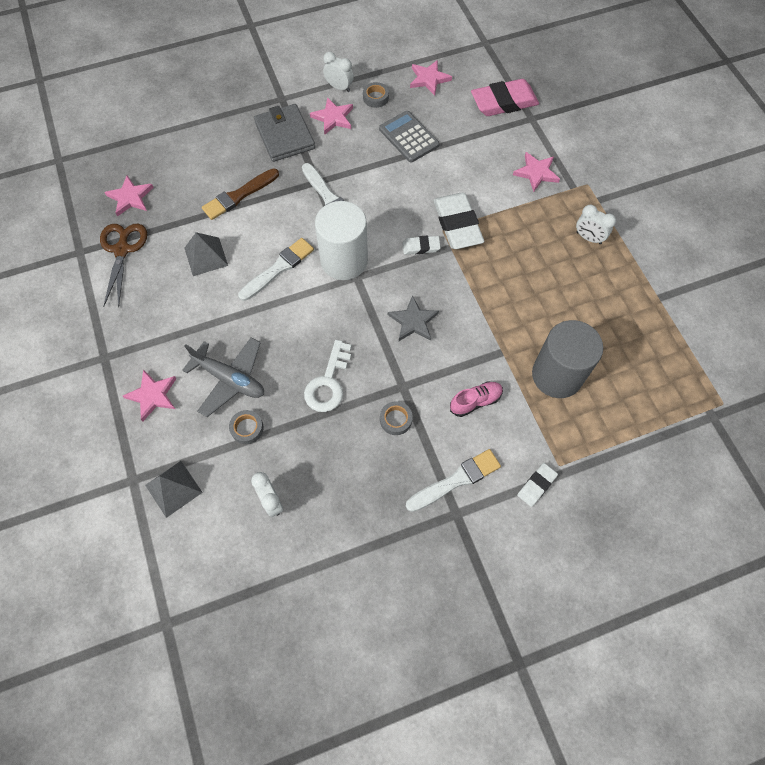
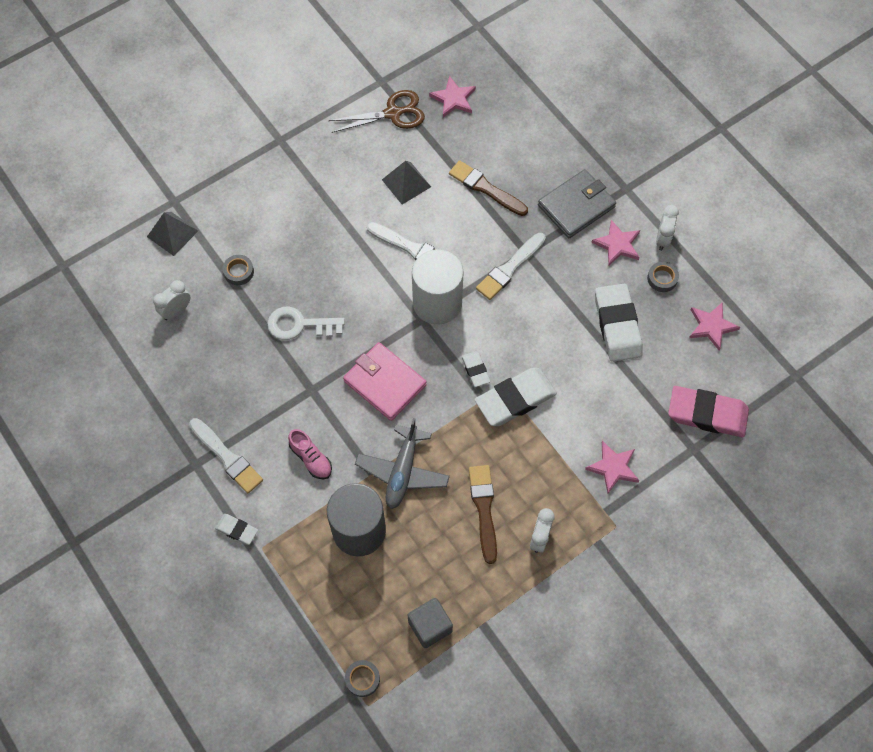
camera: 75 degrees right, 0 degrees up
(153, 395) = (252, 189): pink star -> none
(230, 379) = (283, 243): grey plane -> grey plane (402, 471)
(396, 419) = (275, 392): grey tape -> grey tape (362, 679)
(409, 137) = (617, 325): grey calculator -> white eraser
(413, 321) = (385, 383): grey star -> pink wallet
(504, 102) = (707, 414): pink eraser -> pink eraser turned 45 degrees counterclockwise
(555, 272) = (484, 509): none -> brown brush
(656, 337) = (430, 626): none -> grey cube

